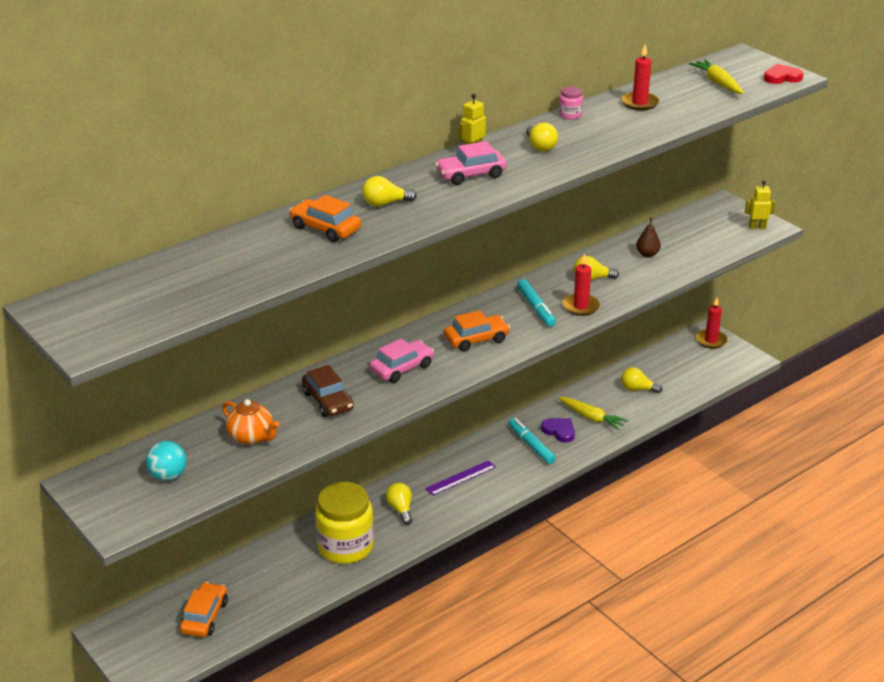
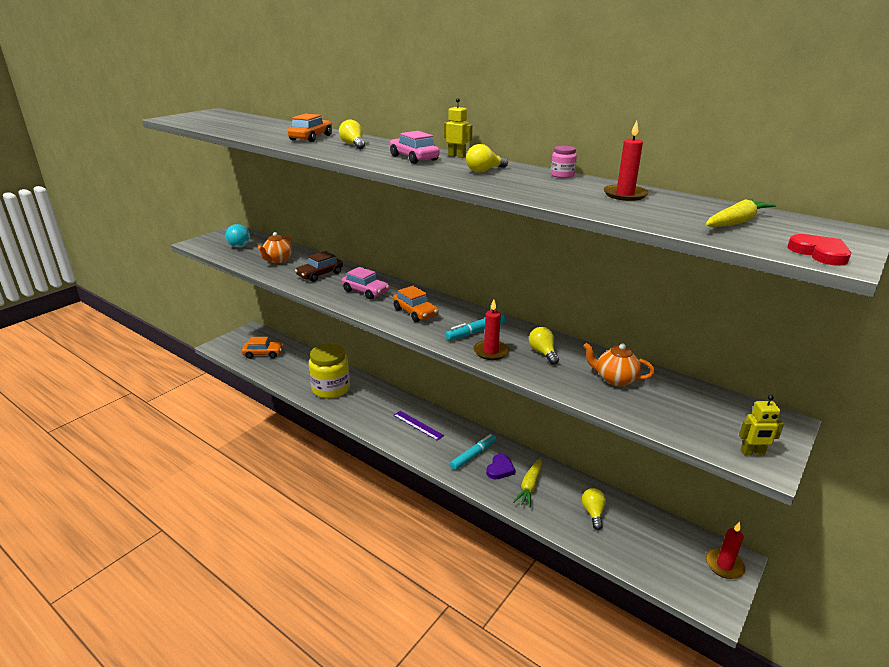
camera: 75 degrees right, 5 degrees down
(400, 509) = (374, 404): yellow light bulb -> none
(647, 254) = (615, 379): brown pear -> orange teapot
(757, 227) = (752, 453): yellow robot -> yellow robot turned 105 degrees clockwise

